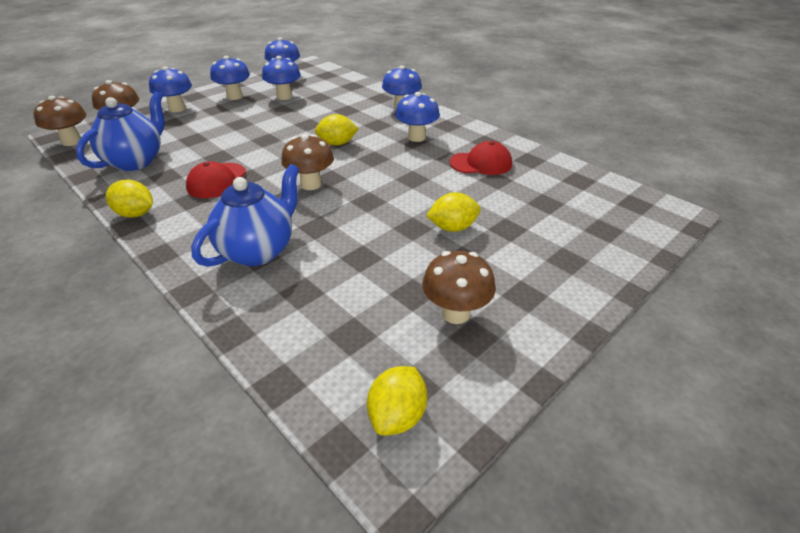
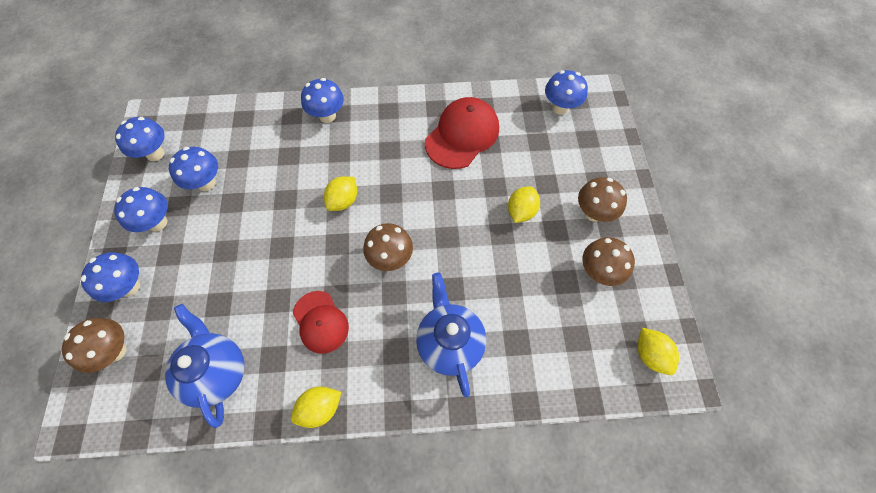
camera: 50 degrees left, 25 degrees up
(72, 141) = (106, 417): brown mushroom -> brown mushroom (593, 213)
(416, 137) = (387, 143): blue mushroom -> blue mushroom (560, 108)
(481, 163) = (462, 135): red cap -> red cap, size x1.55

